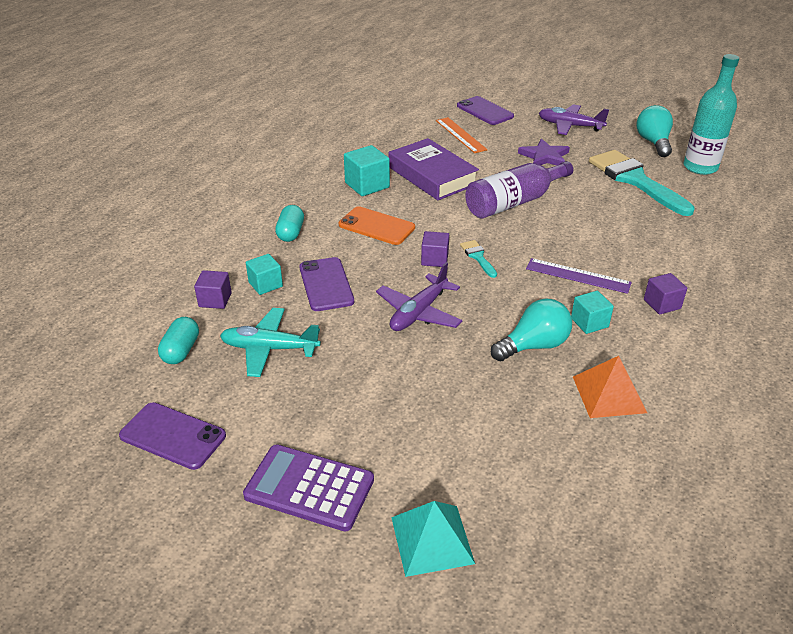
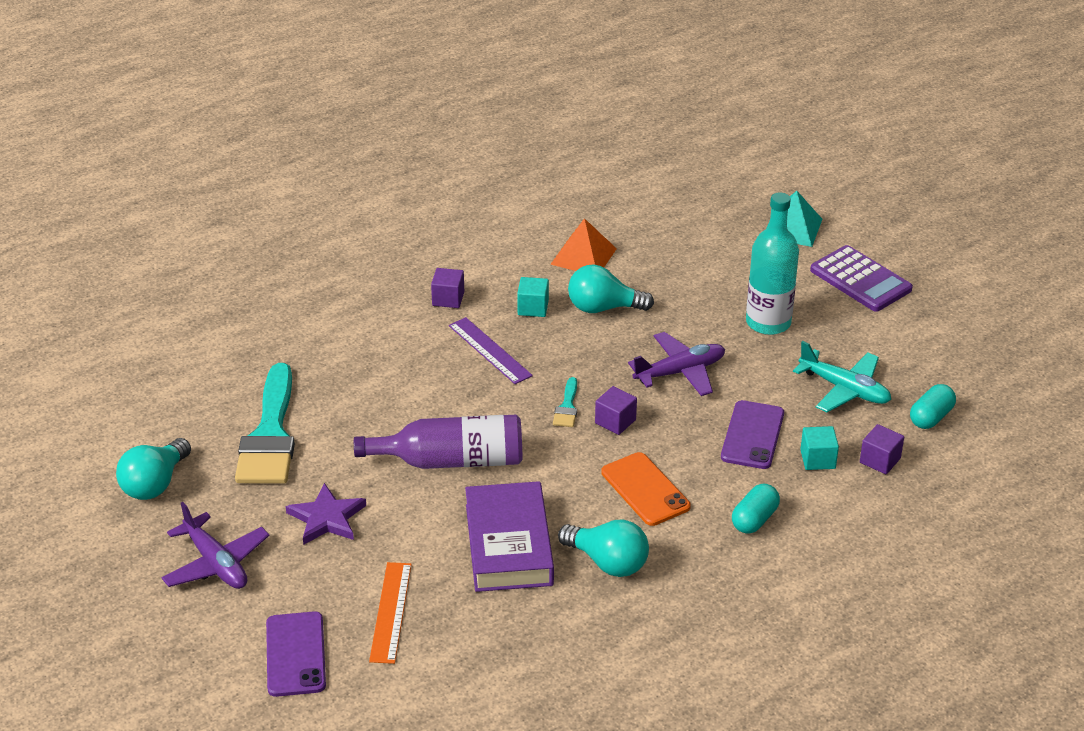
camera: 150 degrees left, 0 degrees up
(173, 436) = (956, 348): purple phone -> none
(367, 185) = (608, 562): turquoise cube -> turquoise light bulb
(700, 167) = (165, 422): turquoise bottle -> turquoise bottle (768, 322)

